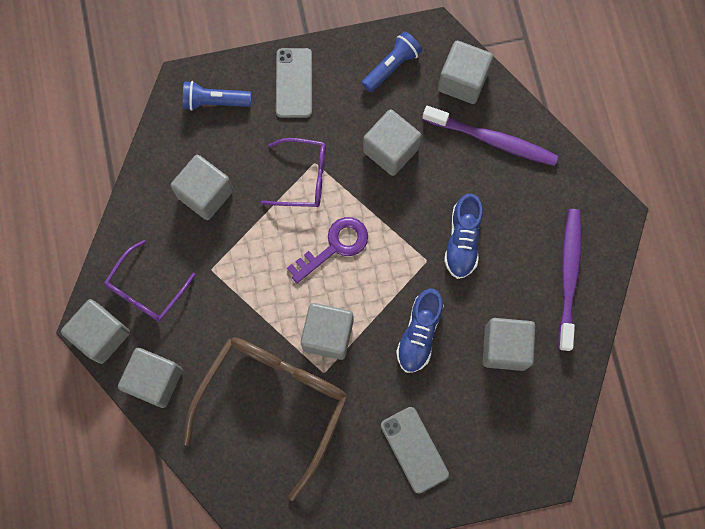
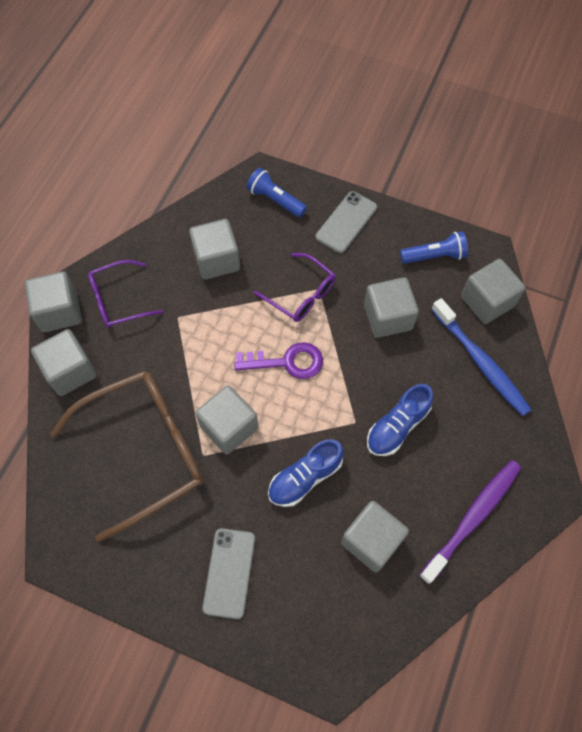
camera: 35 degrees right, 10 degrees down
(492, 140) = (481, 362): purple toothbrush -> blue toothbrush

